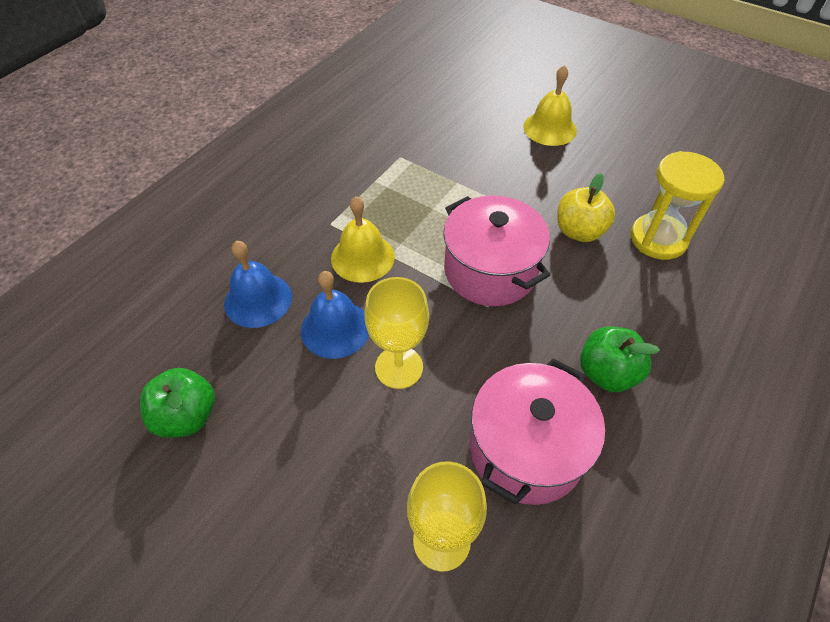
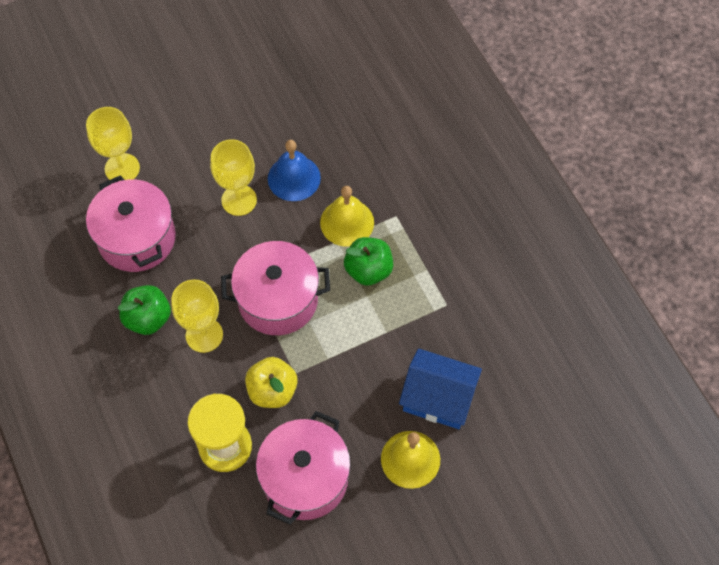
camera: 120 degrees right, 10 degrees up
(187, 416) = (282, 79): green apple -> green apple (368, 270)
(258, 300) = (349, 143): blue bell -> none
(487, 132) = (438, 398): none -> blue house
(577, 311) = (204, 335): none -> yellow goblet
(626, 177) = (305, 478): none -> pink pot

